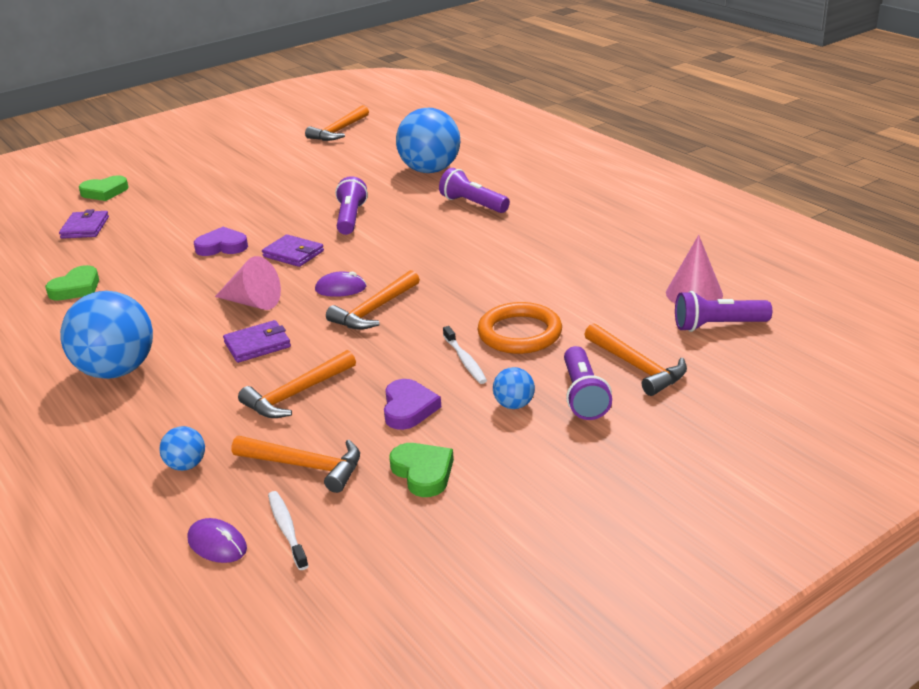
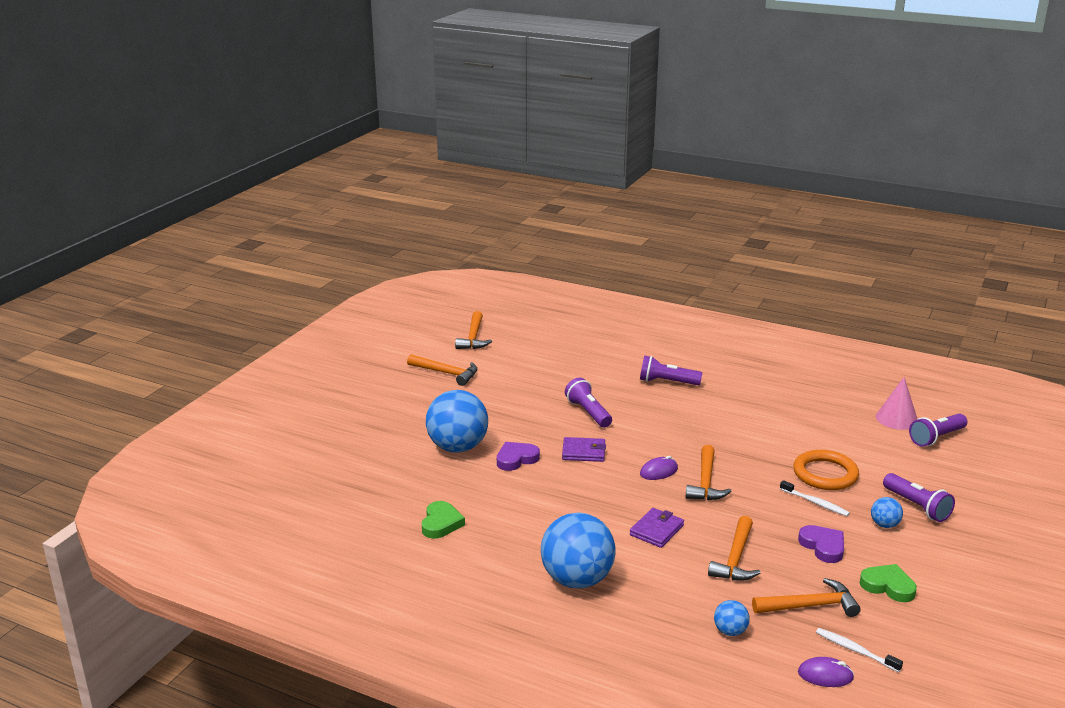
camera: 30 degrees left, 5 degrees down
(85, 227) = (368, 469): purple wallet -> none
(104, 192) = (337, 433): green heart -> none
(253, 302) = (607, 499): pink cone -> none
(430, 170) = (597, 359): blue ball -> blue ball (457, 447)
(637, 367) = (924, 478): orange hammer -> orange hammer (446, 373)

